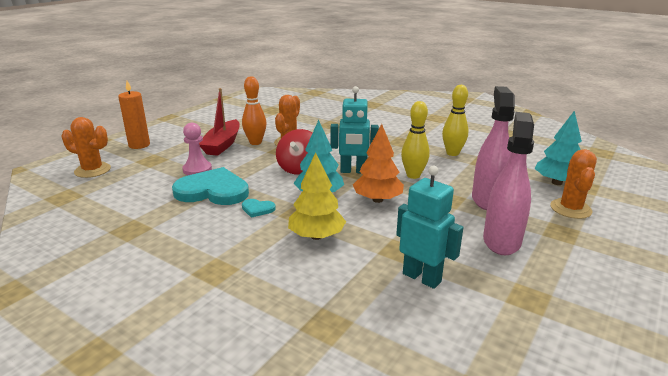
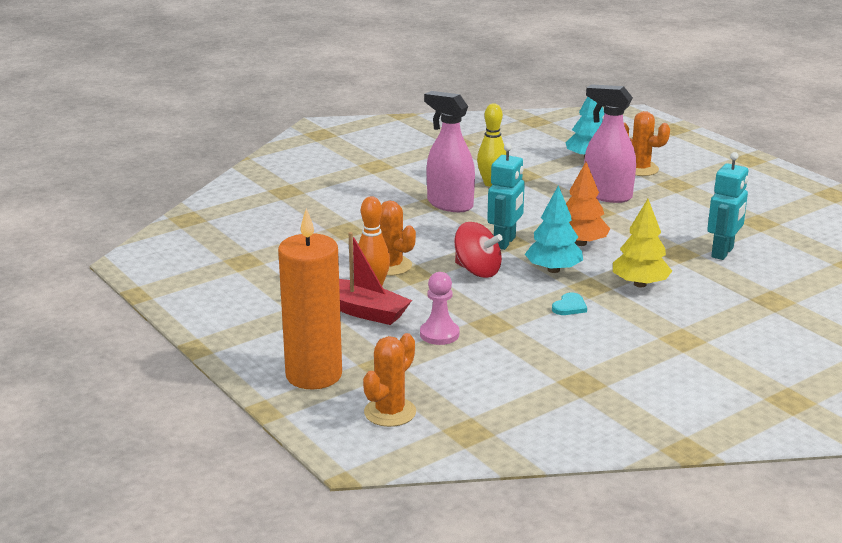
camera: 70 degrees left, 0 degrees up
(139, 145) = (314, 375): orange candle -> orange candle, size x1.68
(213, 191) = (509, 328): turquoise heart -> none
(413, 175) = (535, 215): yellow bowling pin -> none
(422, 277) = (723, 252): turquoise robot -> turquoise robot turned 150 degrees clockwise
(501, 241) = (680, 209): pink spray bottle -> pink spray bottle (449, 204)

